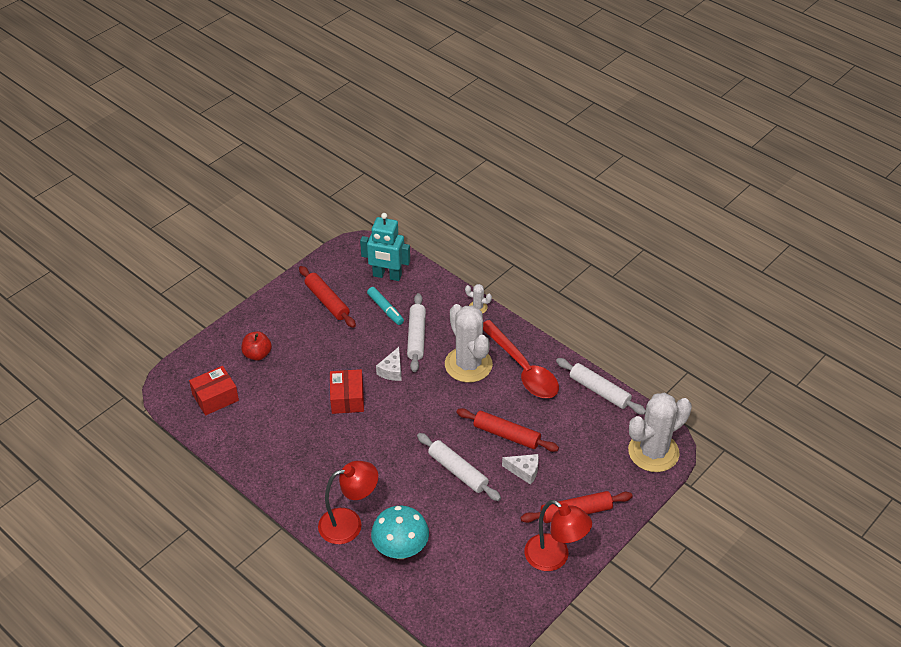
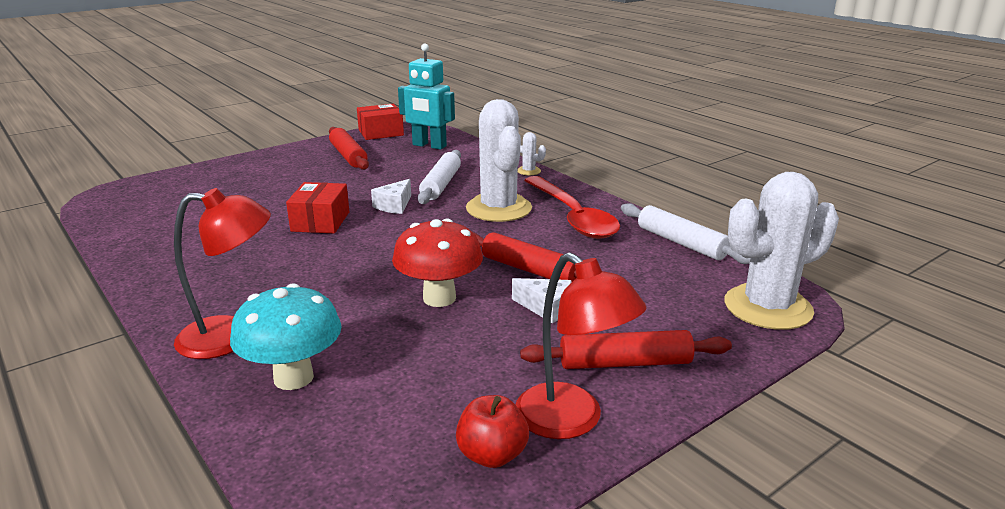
camera: 10 degrees right, 20 degrees down
(215, 397) = (153, 208): red box -> red box (381, 133)
(257, 354) = (236, 183): red apple -> red apple (492, 455)
(385, 309) = (414, 165): turquoise marker -> none
(458, 471) = (439, 298): white rolling pin -> red mushroom

